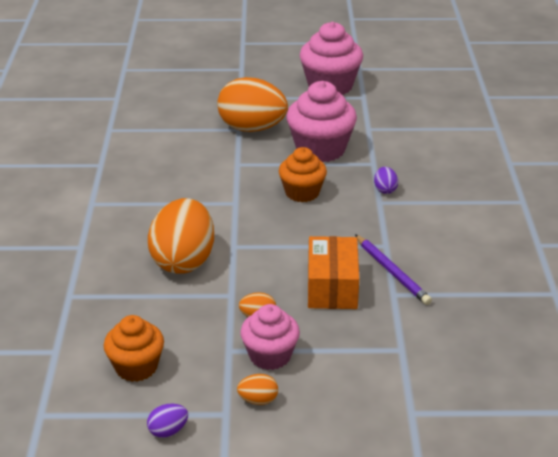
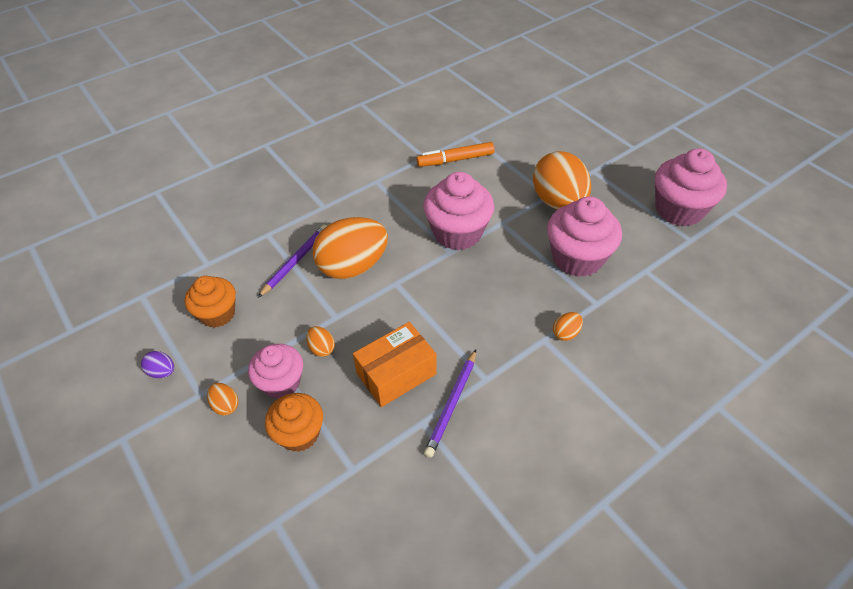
camera: 55 degrees right, 15 degrees up
(129, 151) = (455, 160): none -> orange marker
(131, 292) = (295, 261): none -> purple pencil
(219, 189) = (457, 233): none -> pink cupcake
(302, 193) = (504, 282): orange cupcake -> orange cupcake (299, 433)
(385, 190) = (566, 333): purple egg -> orange egg

